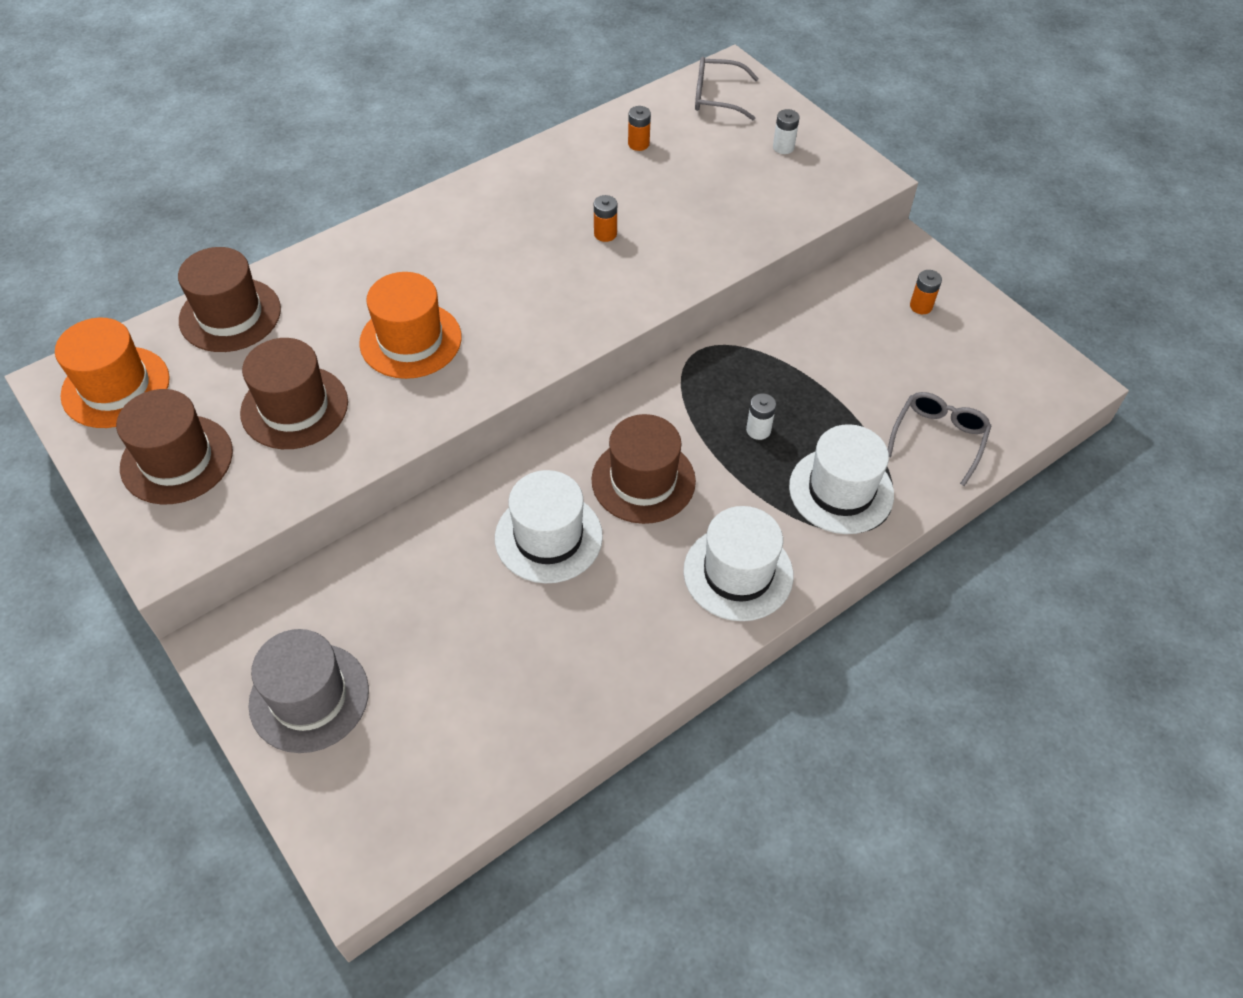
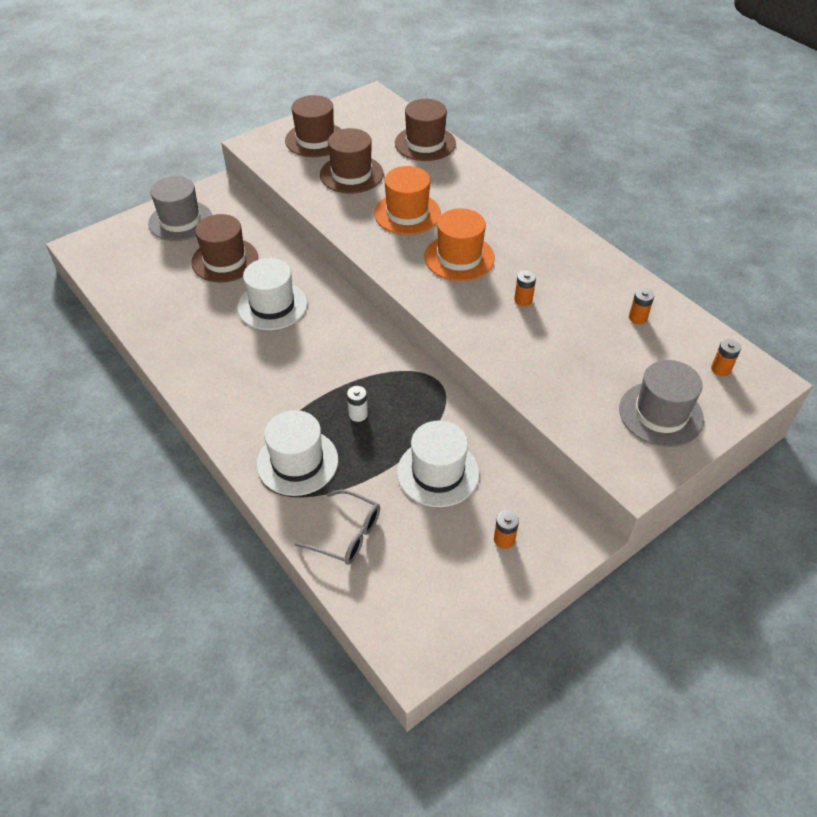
camera: 90 degrees right, 5 degrees down
(116, 387) = (368, 113): orange hat -> orange hat (459, 257)
(643, 480) = (314, 350): brown hat -> brown hat (225, 260)
(716, 97) = (720, 369): grey glasses -> orange battery
(738, 573) = (232, 398): white hat -> white hat (438, 472)
(783, 147) = (660, 414): white battery -> grey hat

